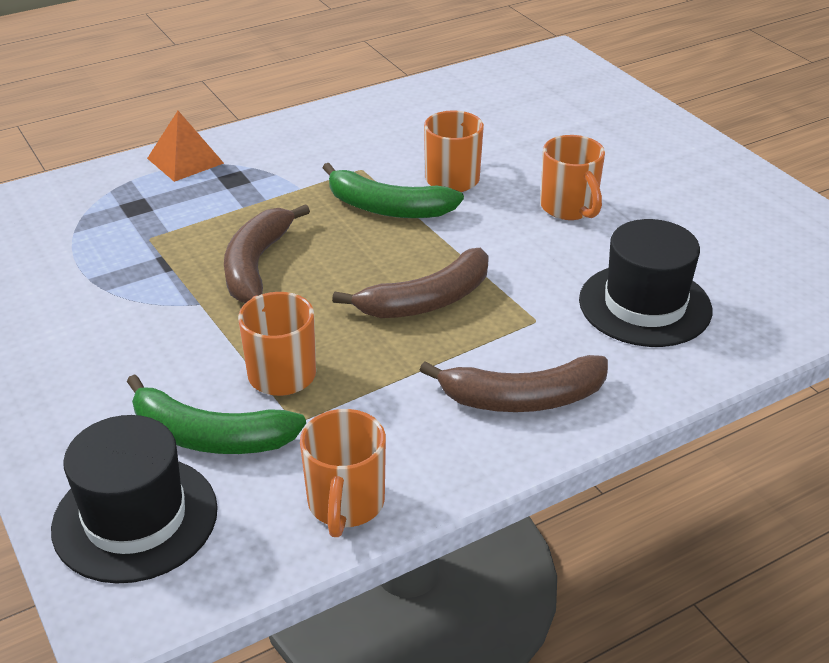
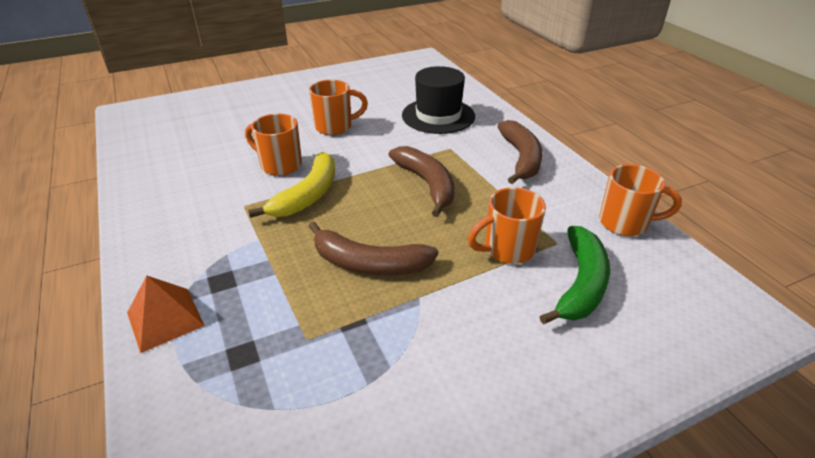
camera: 85 degrees left, 0 degrees up
(135, 518) = (674, 319): black hat -> none
(388, 208) = (308, 195): green banana -> yellow banana

